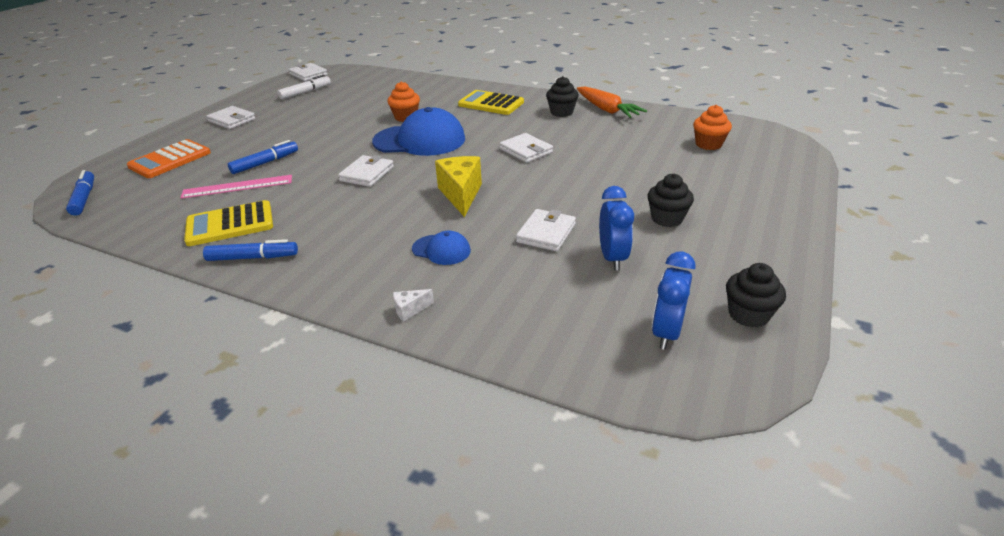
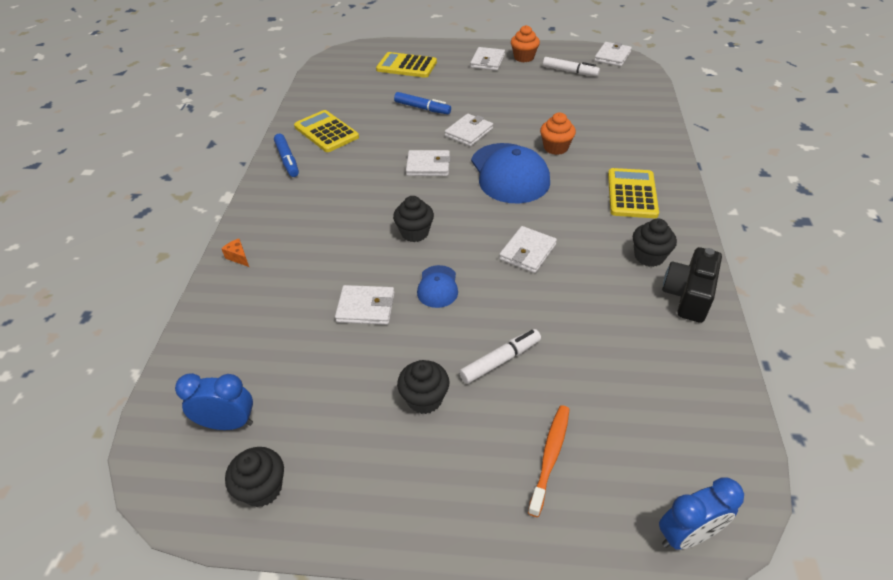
camera: 70 degrees right, 10 degrees up
(84, 198) = (340, 61): blue marker -> none
(170, 160) = (406, 66): orange calculator -> yellow calculator
(237, 187) = (379, 112): pink ruler -> none
(338, 147) = (469, 132): none -> white wallet
(410, 310) = (238, 257): white cheese -> orange cheese
(441, 250) = (320, 249): blue cap -> blue cap (437, 287)
(461, 195) = (414, 233): yellow cheese -> black cupcake
(606, 109) = (688, 296): orange carrot -> black camera
(612, 258) = (336, 365): blue clock -> blue clock (687, 534)
(638, 181) = (500, 360): none -> white marker
(708, 144) = (643, 421): orange cupcake -> orange cupcake (524, 57)
(732, 179) = (550, 457): none -> orange toothbrush

